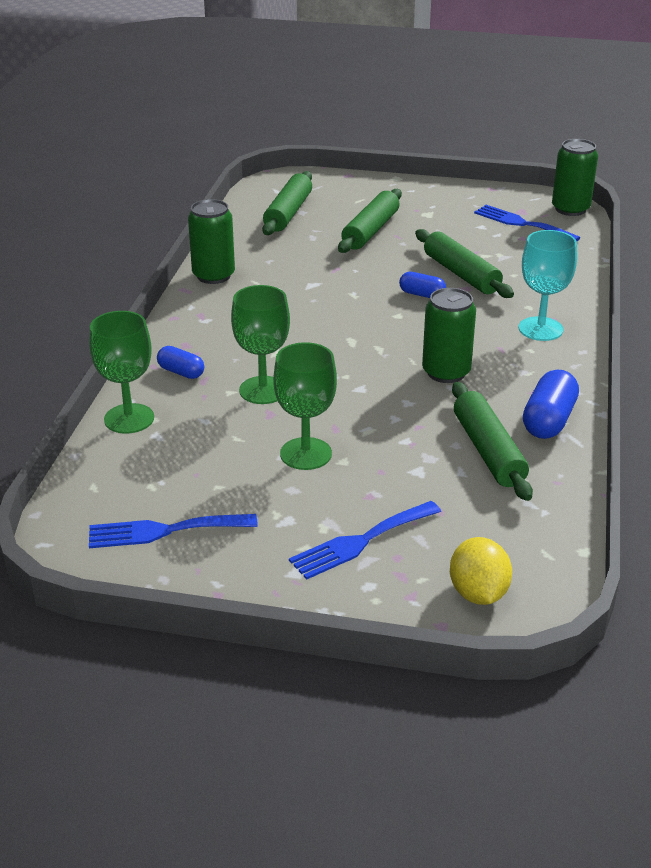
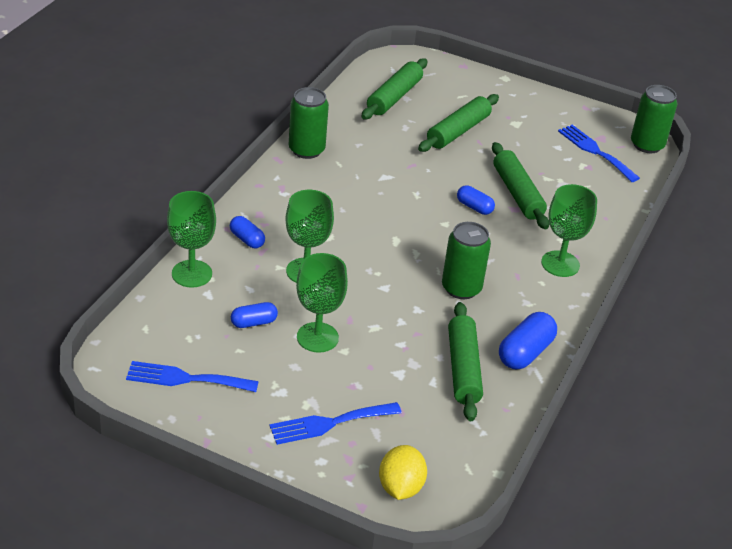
camera: 10 degrees right, 5 degrees up
(223, 454) = (254, 323): none -> blue capsule
(540, 329) = (560, 264): turquoise goblet -> green goblet

